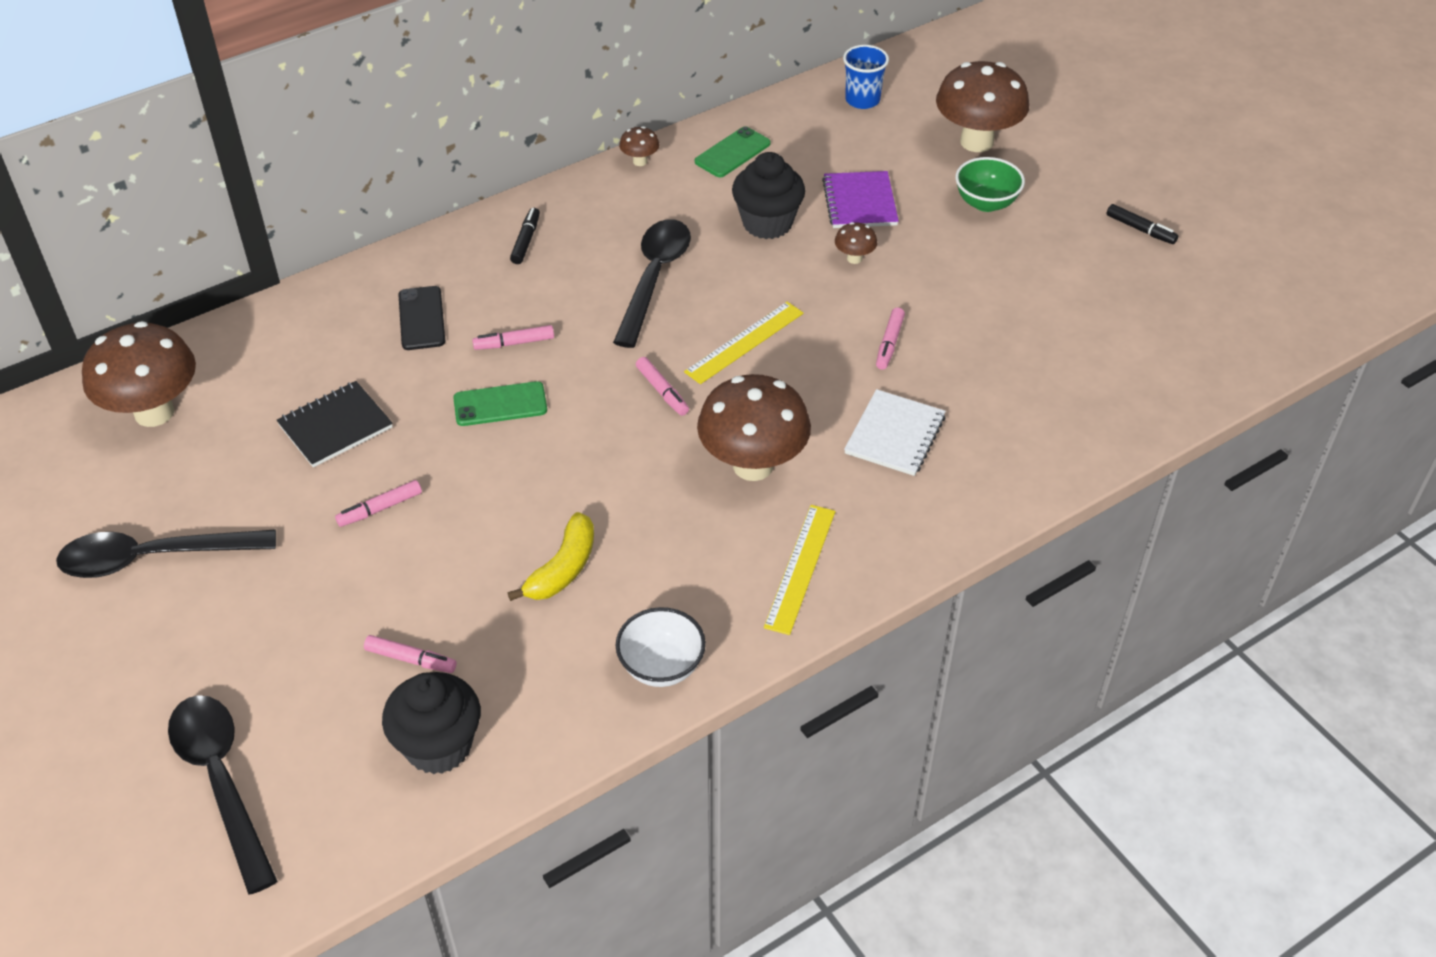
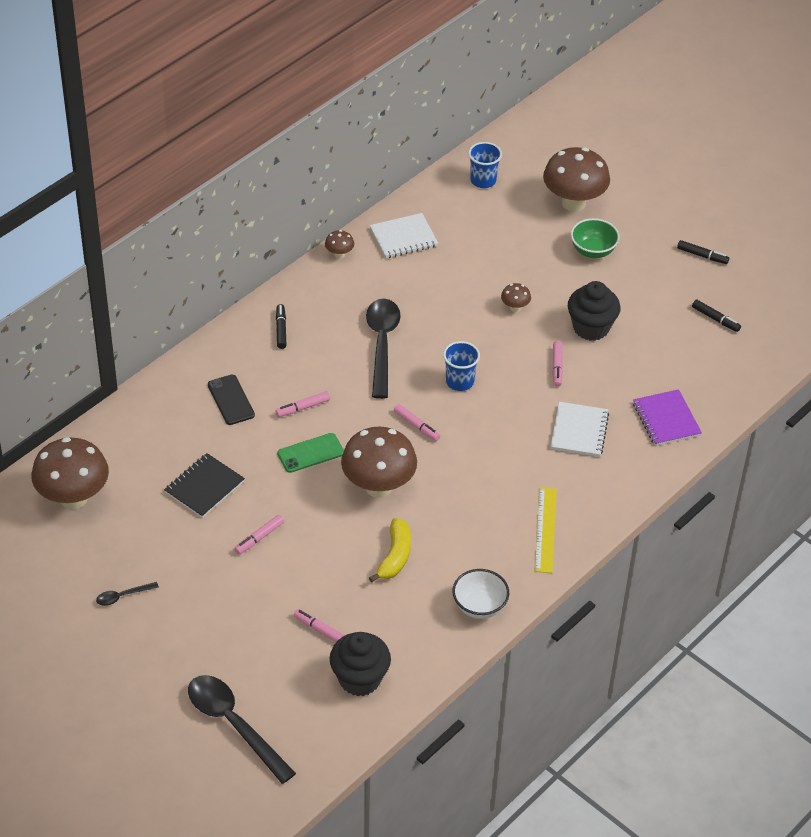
camera: 15 degrees left, 0 degrees up
(154, 558) = (123, 596): black spoon -> black spoon, size x0.45
(411, 659) = (320, 630): pink marker -> pink marker turned 150 degrees counterclockwise
(732, 153) = (403, 237): green phone -> white notebook
(744, 342) = (459, 382): yellow ruler -> blue cup
(753, 465) = (493, 467): brown mushroom -> brown mushroom (378, 487)
(767, 223) = (446, 290): black cupcake -> black cupcake (591, 328)
(859, 202) = (505, 264): purple notebook -> purple notebook (666, 419)
(1139, 314) = (715, 319): none -> black marker

